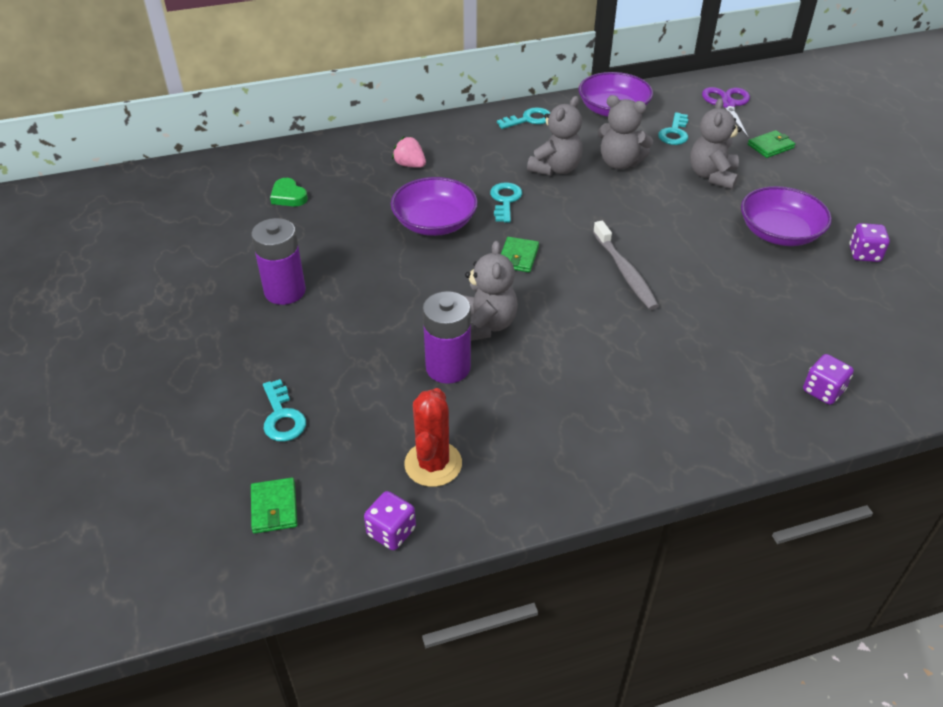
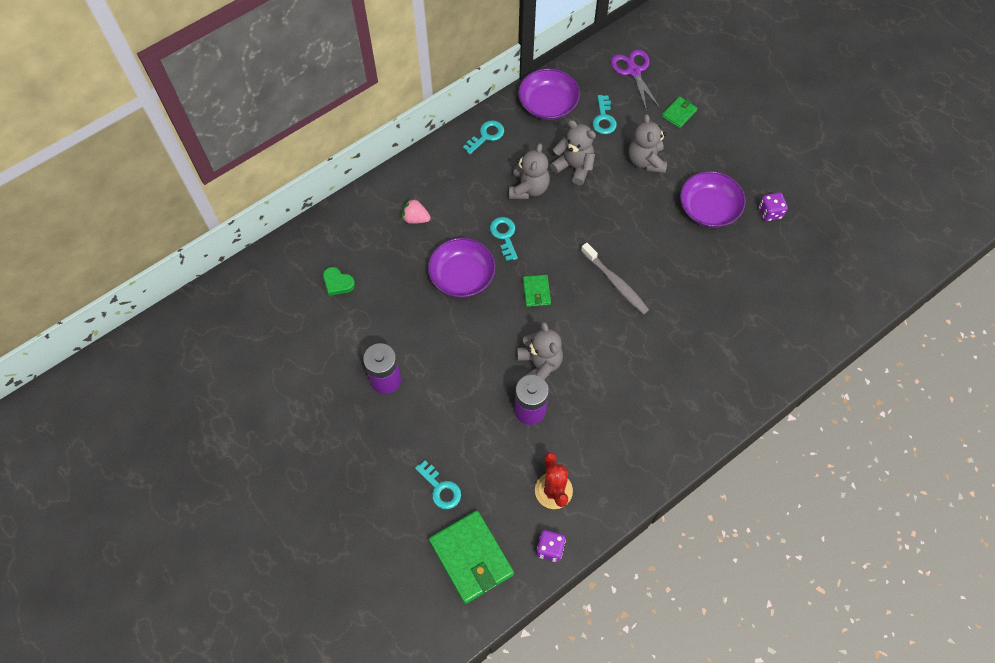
camera: 20 degrees left, 20 degrees up
(274, 507) = (471, 557): green wallet -> green wallet, size x2.02
(619, 163) = (574, 167): grey teddy bear -> grey teddy bear turned 150 degrees counterclockwise
(823, 391) = (770, 349): purple dice -> none

